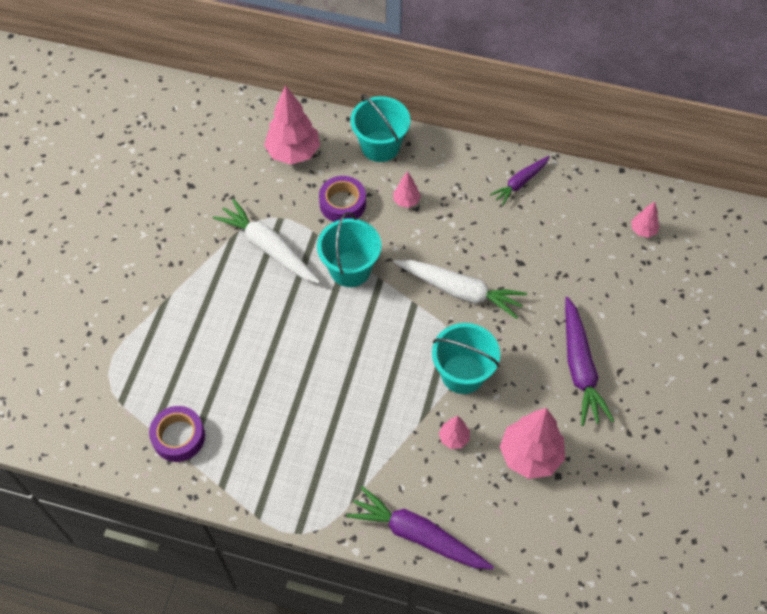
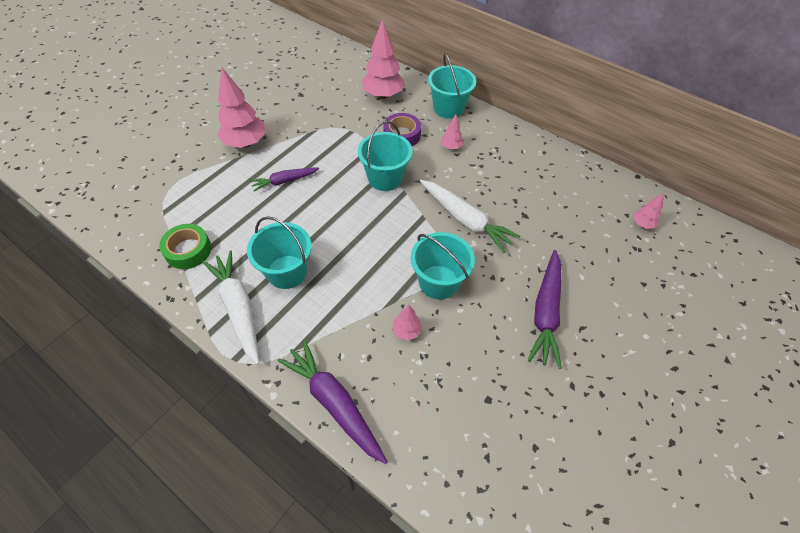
camera: 20 degrees right, 5 degrees down
(178, 437) = (188, 250): purple tape -> green tape
(268, 248) = (332, 146): white carrot -> white carrot (238, 308)
(300, 421) = (287, 272): none -> turquoise bucket
(520, 183) = (547, 161): purple carrot -> purple carrot (284, 181)
(530, 455) = (469, 371): pink tree -> pink tree (245, 143)

